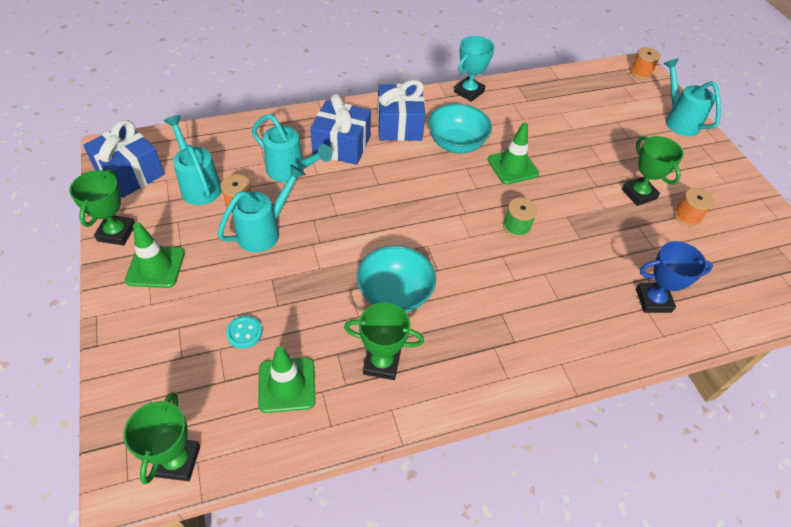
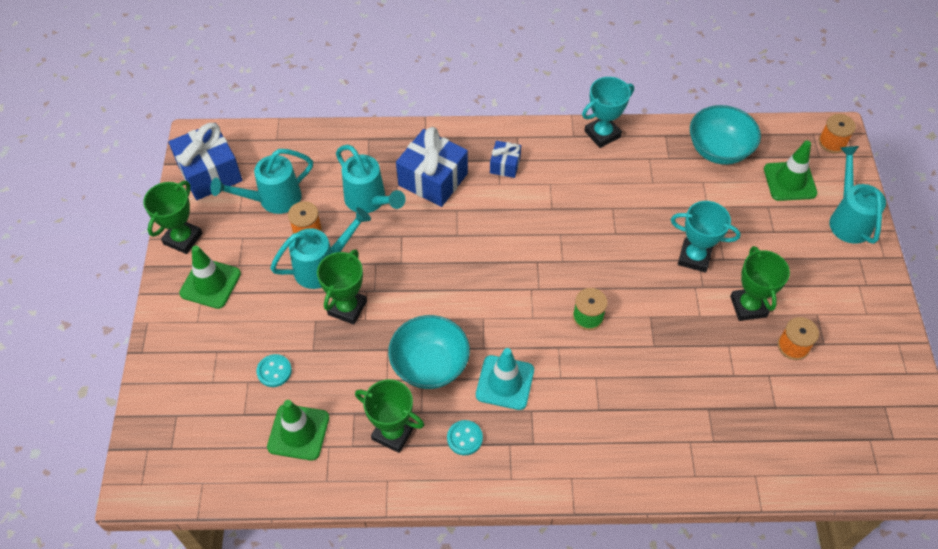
camera: 20 degrees right, 5 degrees up
(177, 461) = (186, 477): green trophy -> green trophy (347, 308)
(199, 185) = (273, 200): turquoise watering can -> turquoise watering can turned 105 degrees counterclockwise
(399, 125) = (505, 165): blue gift -> blue gift, size x0.53
(451, 352) = (464, 438): none -> turquoise button
(456, 144) = (561, 201): turquoise bowl -> turquoise bowl (718, 150)
(468, 295) = (505, 382): none -> turquoise traffic cone
(512, 167) = (614, 242): green traffic cone -> green traffic cone (789, 181)
(580, 166) = (694, 257): none -> turquoise trophy
(653, 300) = (703, 435): blue trophy -> none

